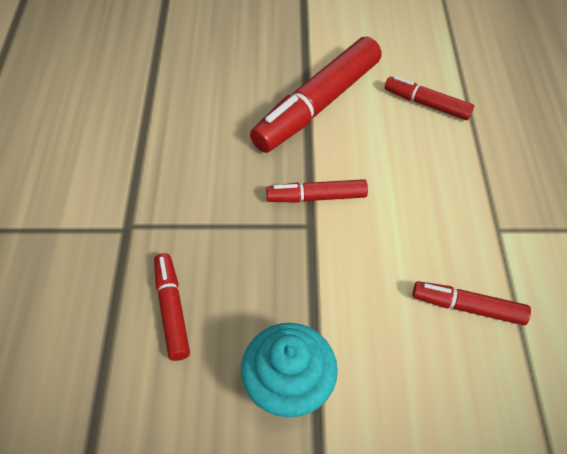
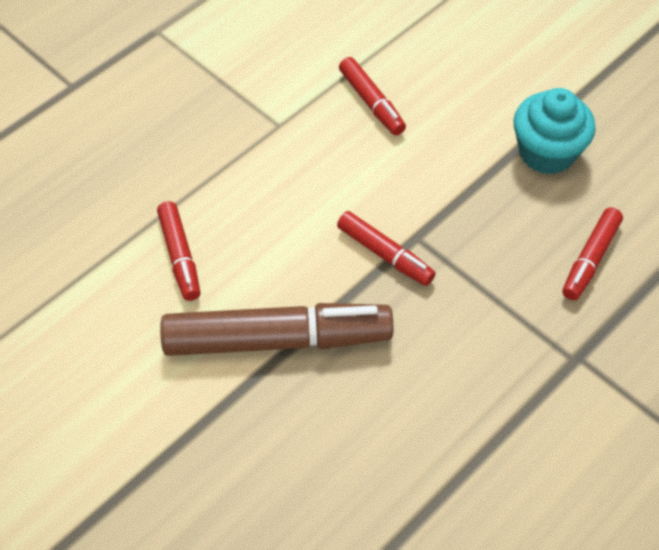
camera: 135 degrees left, 0 degrees up
(317, 105) = (277, 340): red marker -> brown marker

